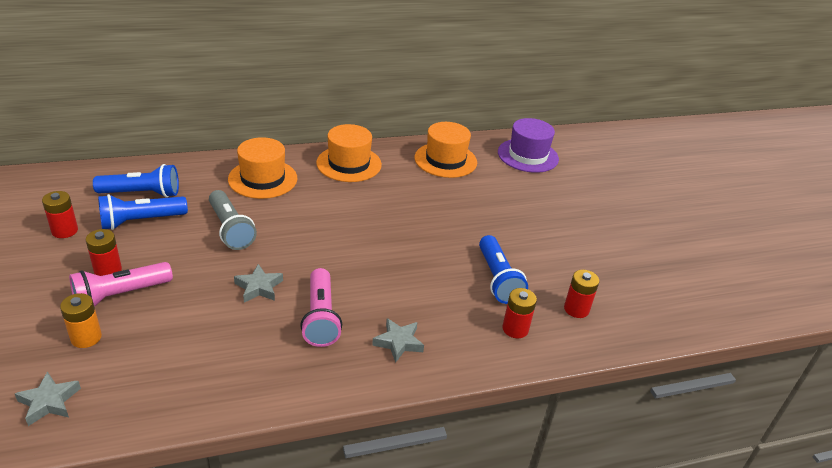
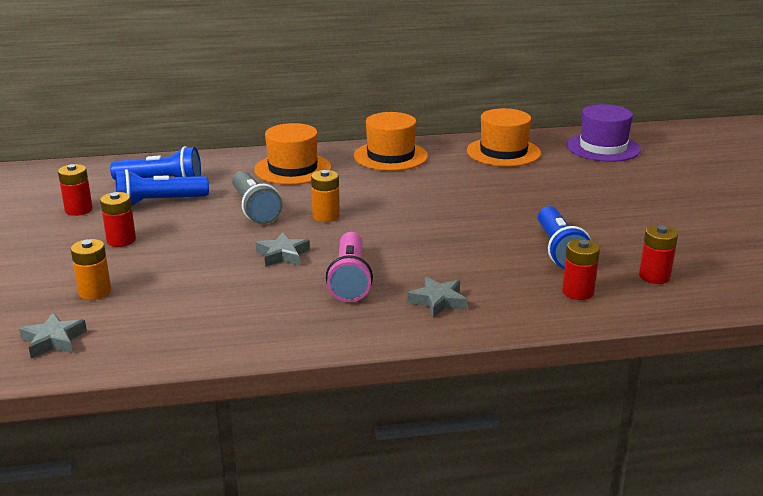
camera: 10 degrees right, 10 degrees down
(120, 295) = (133, 260): pink flashlight -> none
(295, 238) = (326, 216): none -> orange battery

